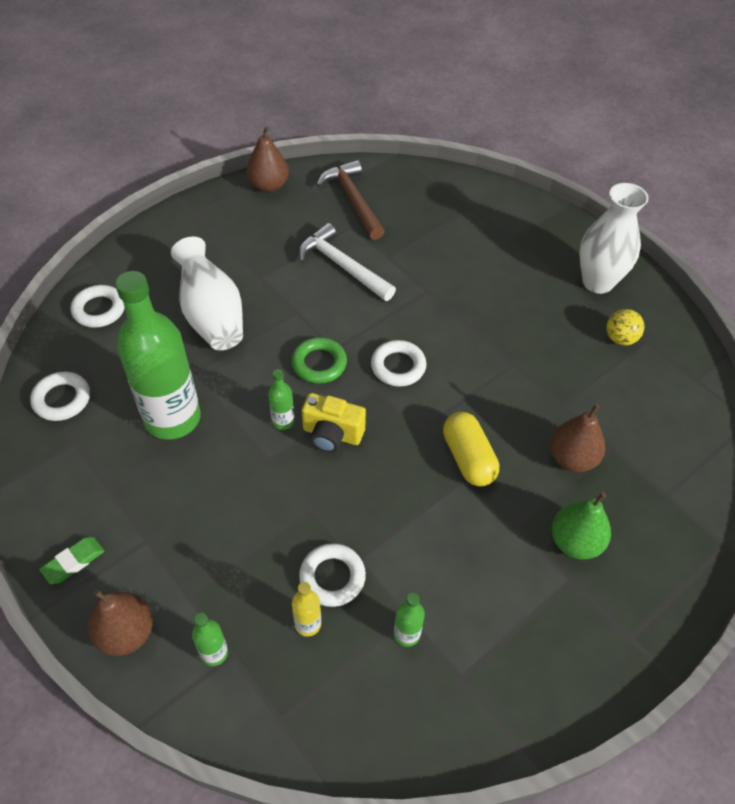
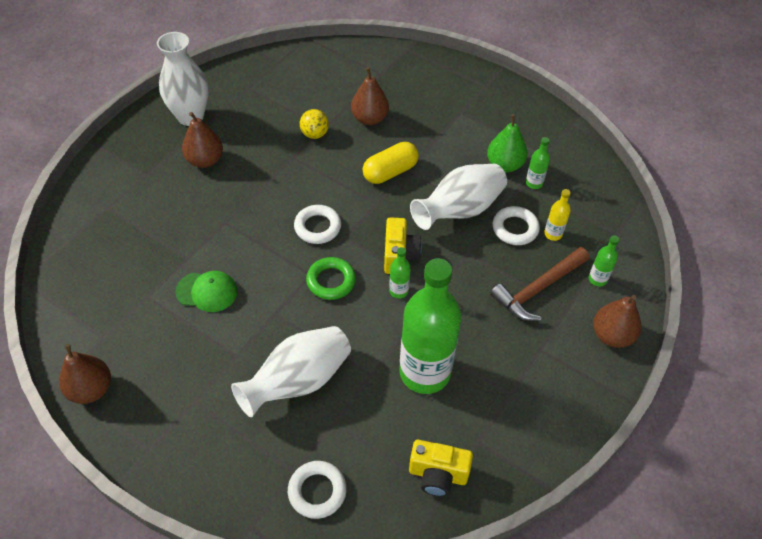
camera: 105 degrees left, 0 degrees up
(62, 399) = (438, 475): white ring -> yellow camera
(73, 562) = (580, 393): green eraser -> none
(342, 266) = (207, 292): white hammer -> green cap
(353, 200) = (107, 304): brown hammer -> brown hammer (538, 289)
(382, 519) = (459, 210): none -> white vase
(523, 286) = (205, 160): none -> brown pear
(575, 542) = (434, 112): green pear -> green pear (504, 165)
(620, 338) = (250, 101): yellow ball -> yellow ball (314, 134)

